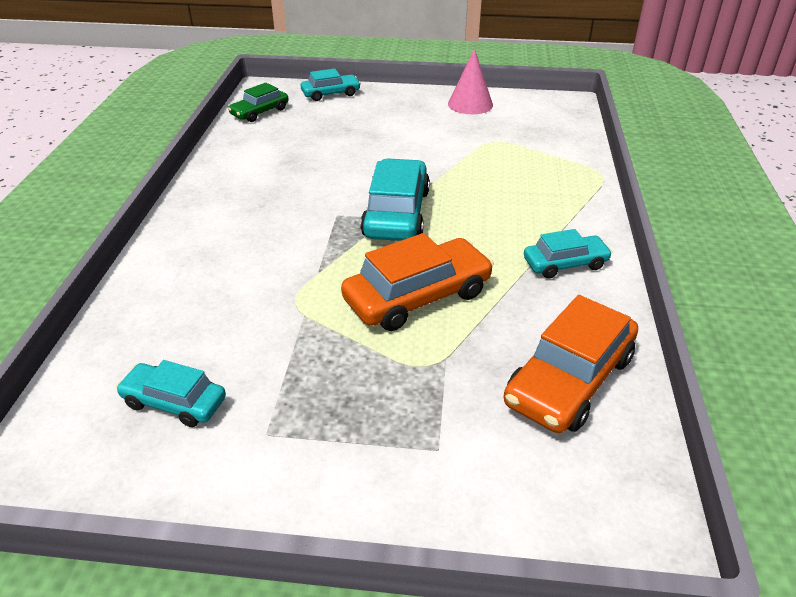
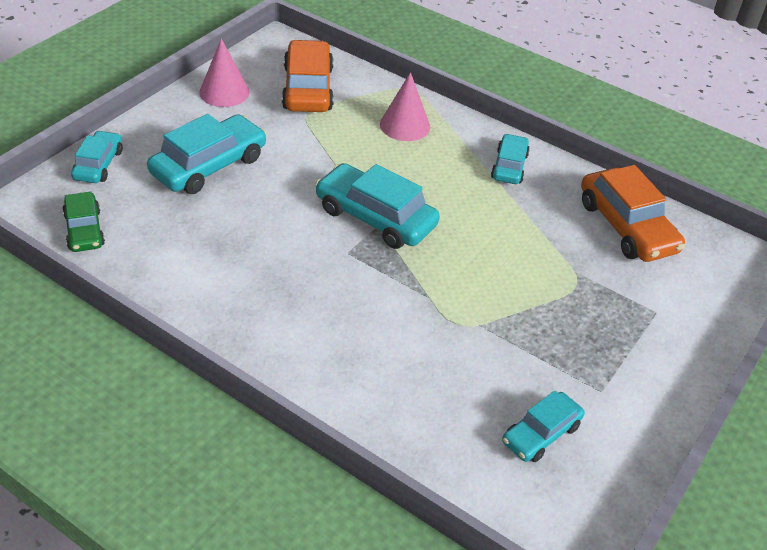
camera: 65 degrees left, 5 degrees up
(376, 127) = (209, 166): none -> turquoise car
(417, 297) = (498, 254): orange car -> orange car (308, 88)
(544, 188) = (405, 125): none -> pink cone

